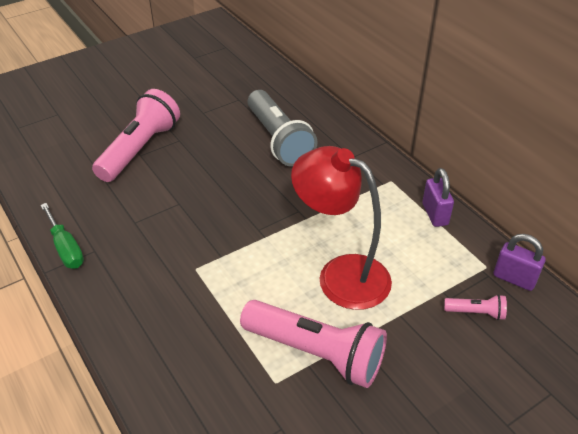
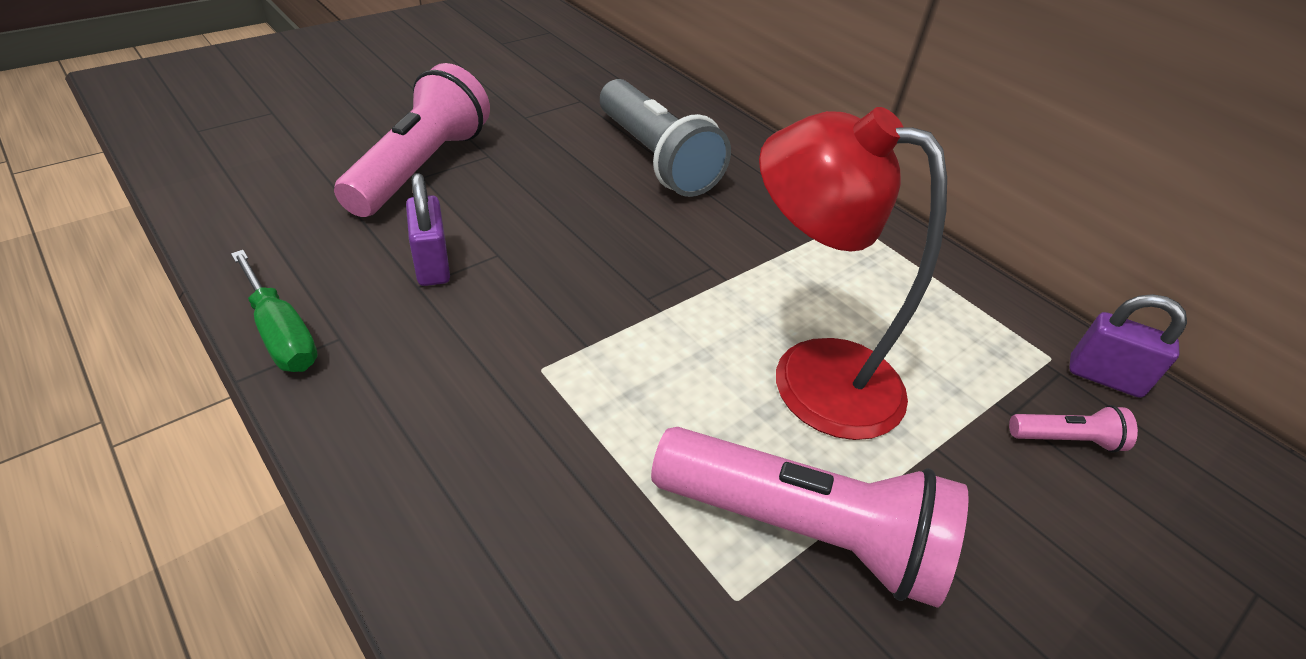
camera: 10 degrees left, 0 degrees up
(435, 214) = (938, 273): purple padlock -> purple padlock (432, 265)

